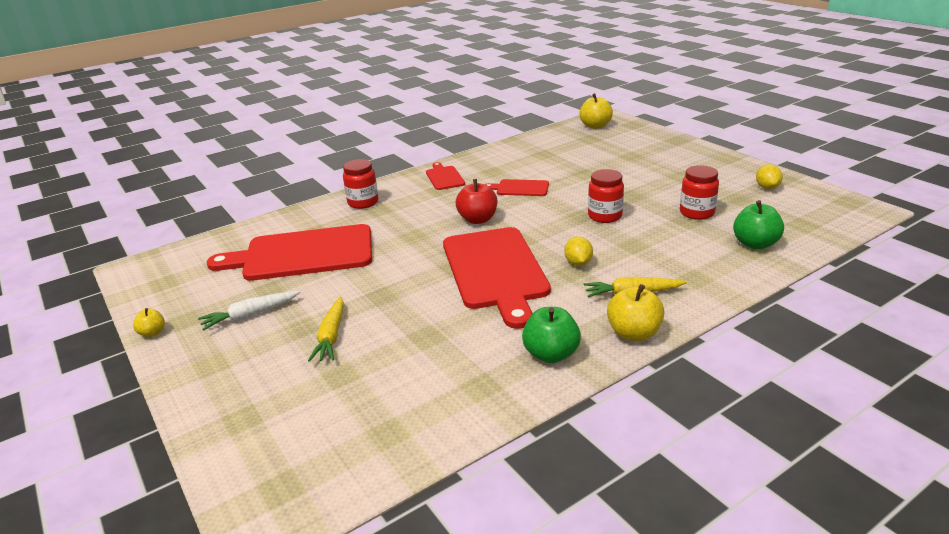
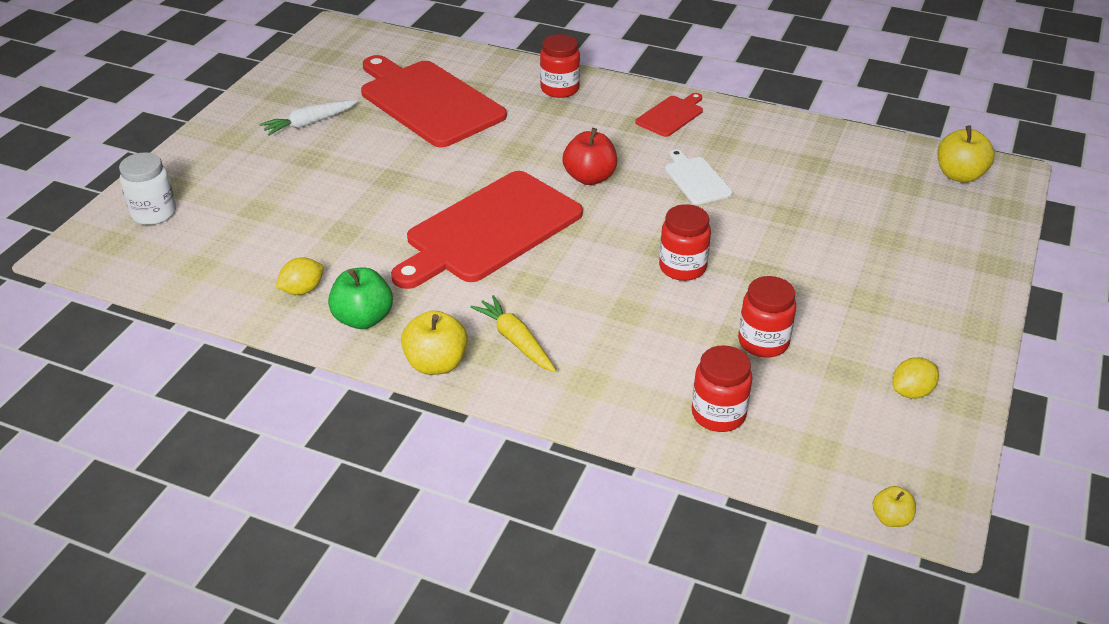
camera: 55 degrees right, 10 degrees up
(152, 333) = (254, 89): yellow apple -> yellow apple (891, 518)
(250, 315) = (310, 123): white carrot -> white carrot turned 60 degrees counterclockwise
(267, 444) = (154, 213): none -> white jar
(331, 336) = (308, 179): yellow carrot -> none
(520, 188) = (696, 179): red cutting board -> white cutting board
(578, 263) = (551, 282): yellow lemon -> yellow lemon (302, 290)
(755, 244) = (718, 414): green apple -> red jar

